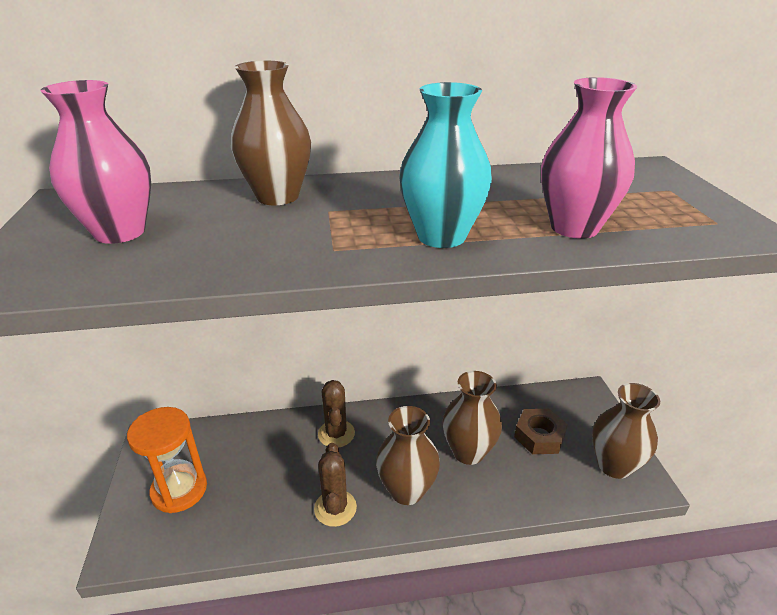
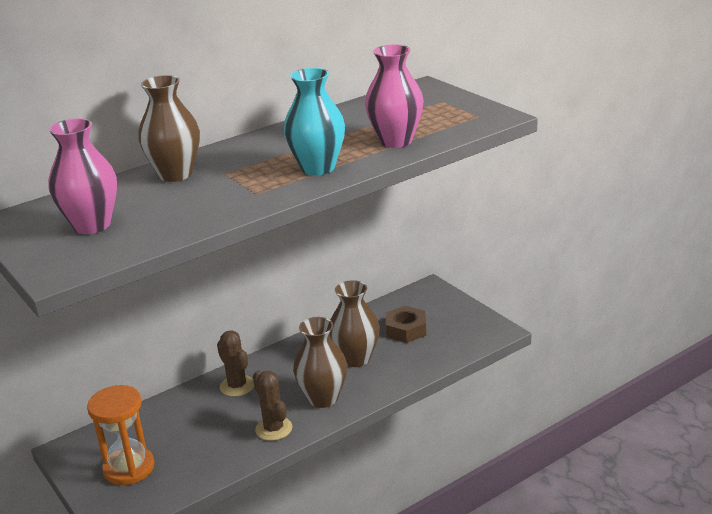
camera: 25 degrees left, 5 degrees down
(614, 465) = (470, 328): brown vase -> none

